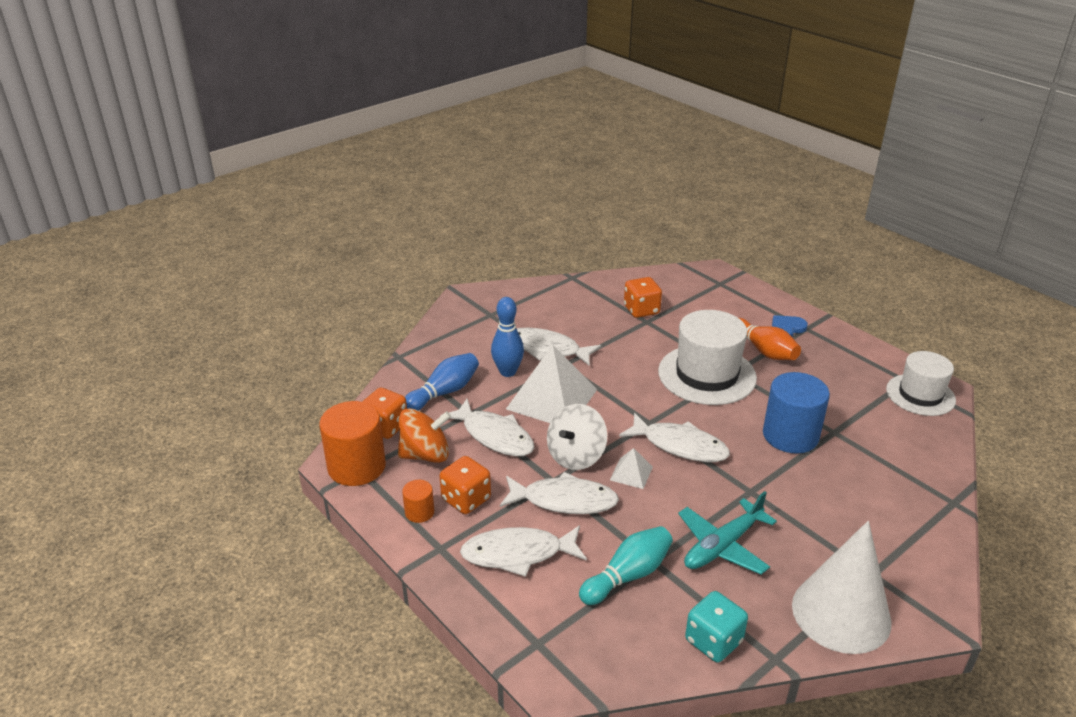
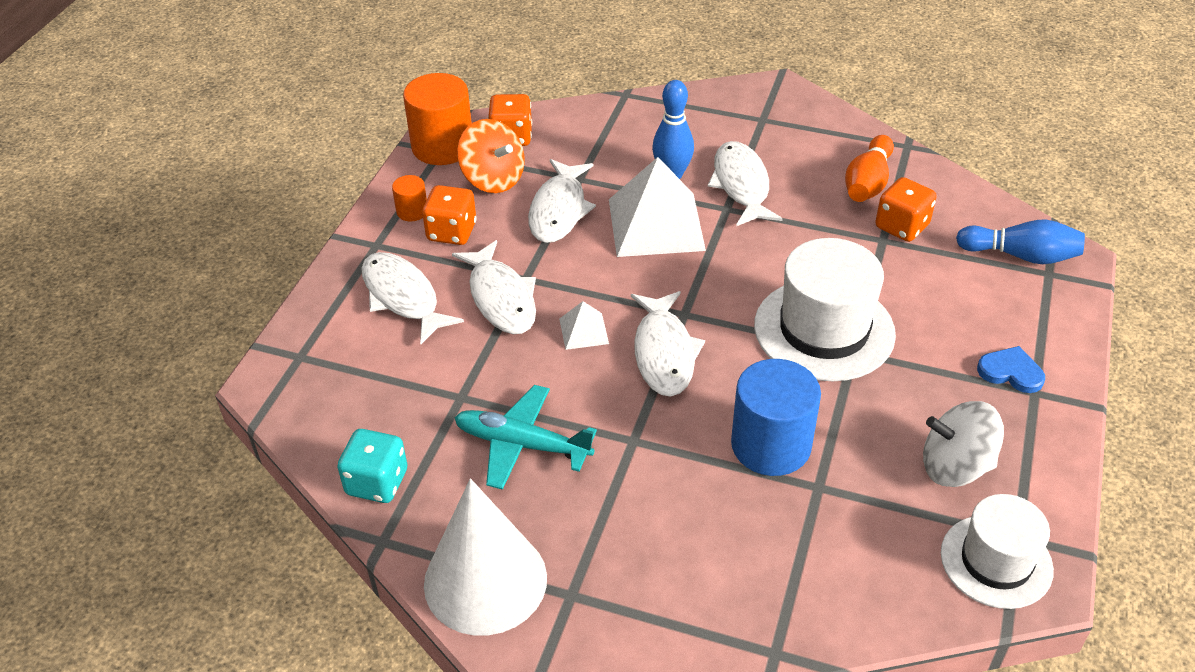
camera: 60 degrees right, 10 degrees up
(444, 392) = (596, 148): blue bowling pin -> blue bowling pin (1020, 255)
(576, 456) = (577, 279): white spinning top -> white spinning top (955, 466)
(628, 575) = (426, 385): turquoise bowling pin -> none
(763, 350) = (933, 365): orange bowling pin -> orange bowling pin (867, 183)

